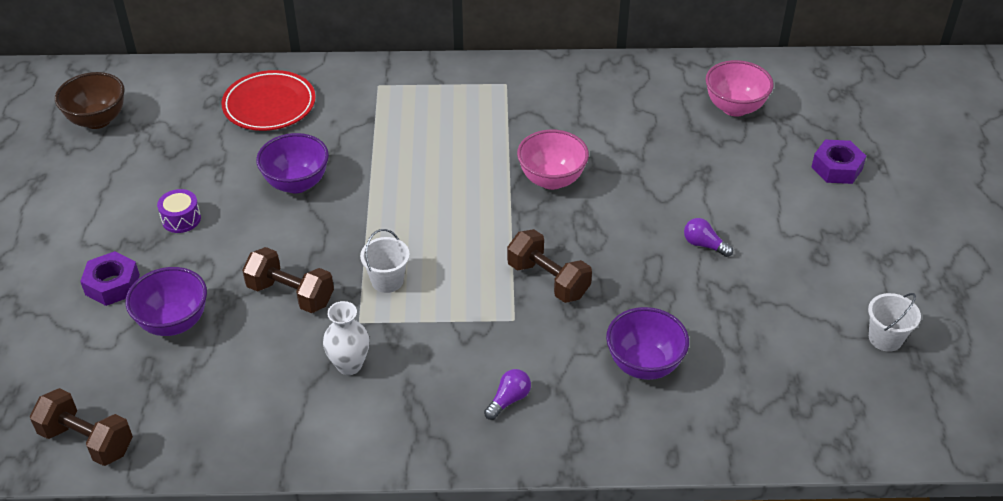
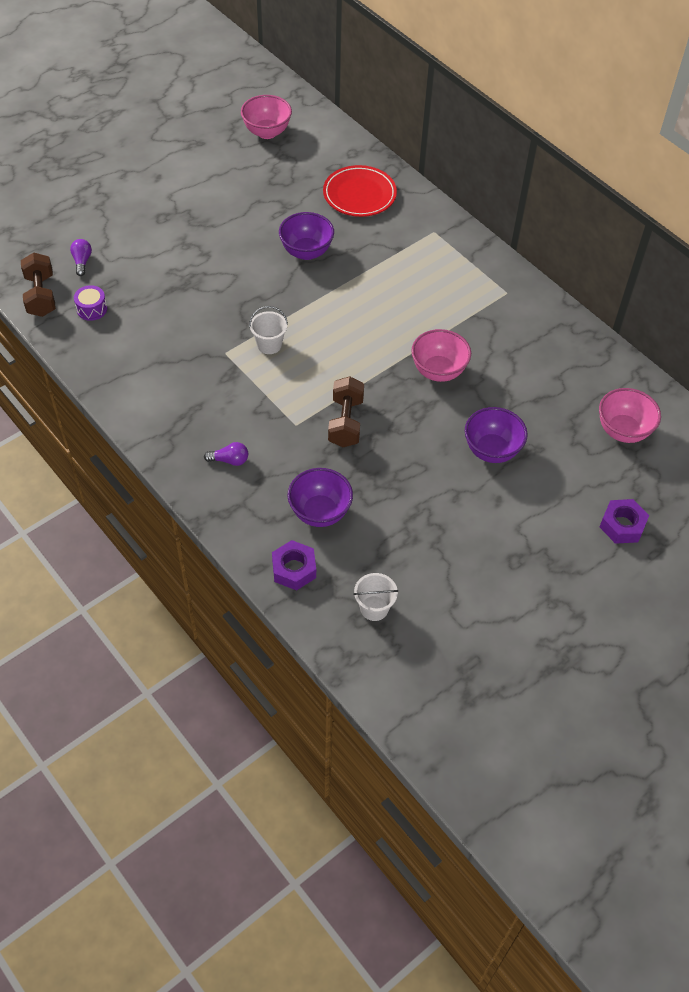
camera: 50 degrees right, 10 degrees up
(97, 120) = (267, 132): brown bowl -> pink bowl
(112, 284) = (152, 229): purple nut -> purple nut (294, 569)
(174, 322) = (149, 273): purple bowl -> purple bowl (491, 450)
(181, 219) = (227, 222): purple drum -> purple drum (92, 309)
(291, 294) = (216, 308): brown dumbbell -> none
(349, 365) = (188, 369): white vase -> none
(704, 245) = (460, 487): purple light bulb -> purple light bulb (82, 261)
(885, 338) = (471, 638): white bucket -> white bucket (374, 608)

